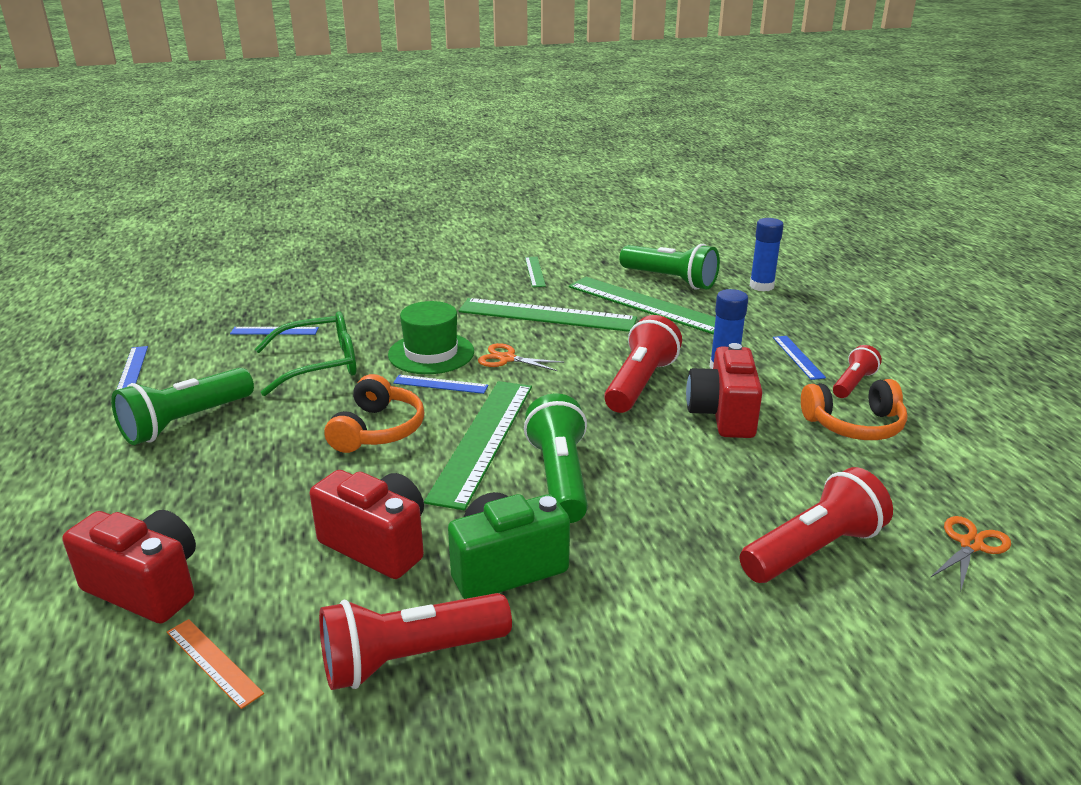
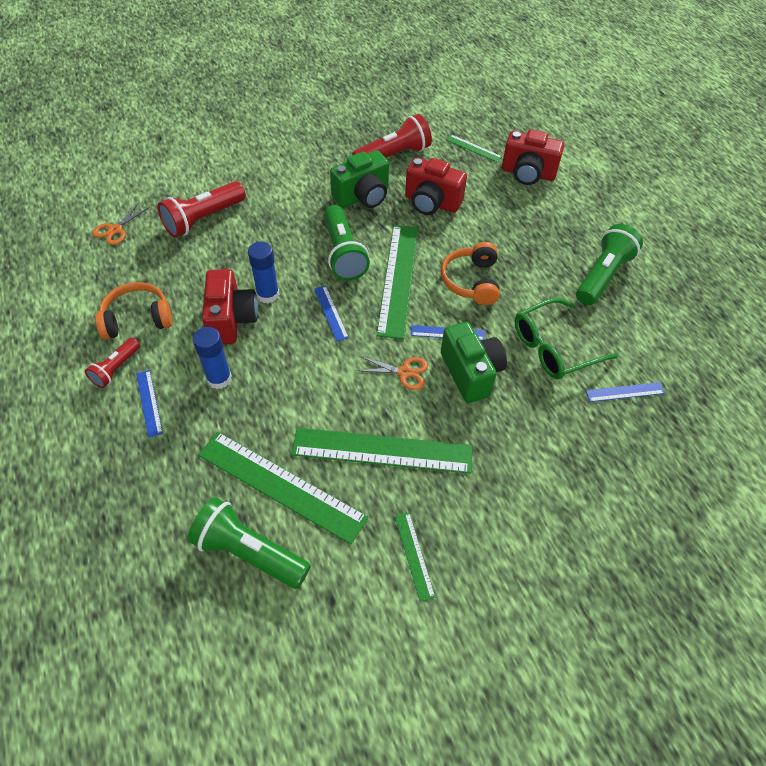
camera: 170 degrees right, 25 degrees up
(132, 368) = (694, 327): blue ruler -> blue ruler (331, 313)
(213, 662) = (473, 148): orange ruler -> green ruler
(431, 353) = (471, 373): green hat -> green camera
(640, 383) = (291, 350): red flashlight -> none
(761, 286) = (141, 549): blue glue stick -> blue glue stick (268, 295)

